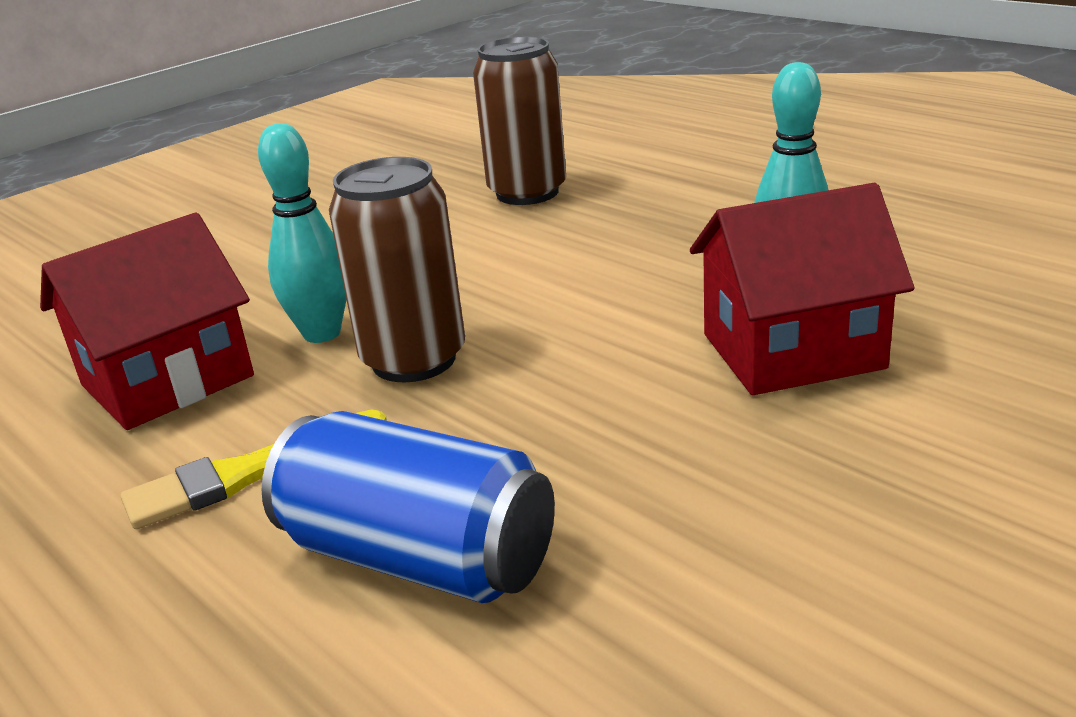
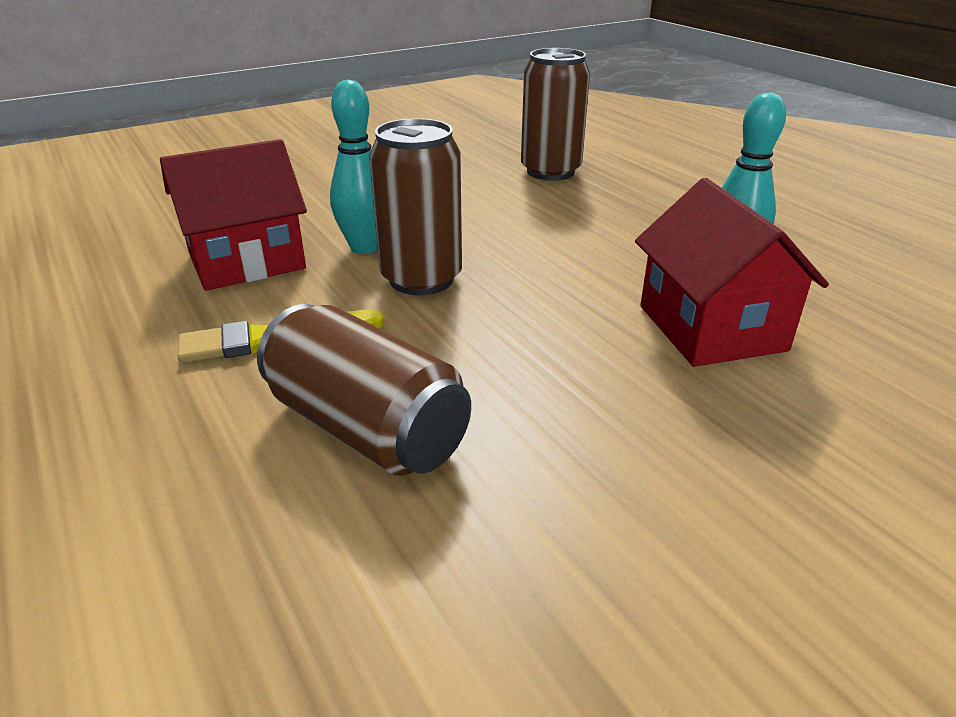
camera: 10 degrees right, 5 degrees up
(418, 558) = (366, 428): blue can -> brown can
(792, 351) = (711, 328): red house -> red house turned 75 degrees clockwise

